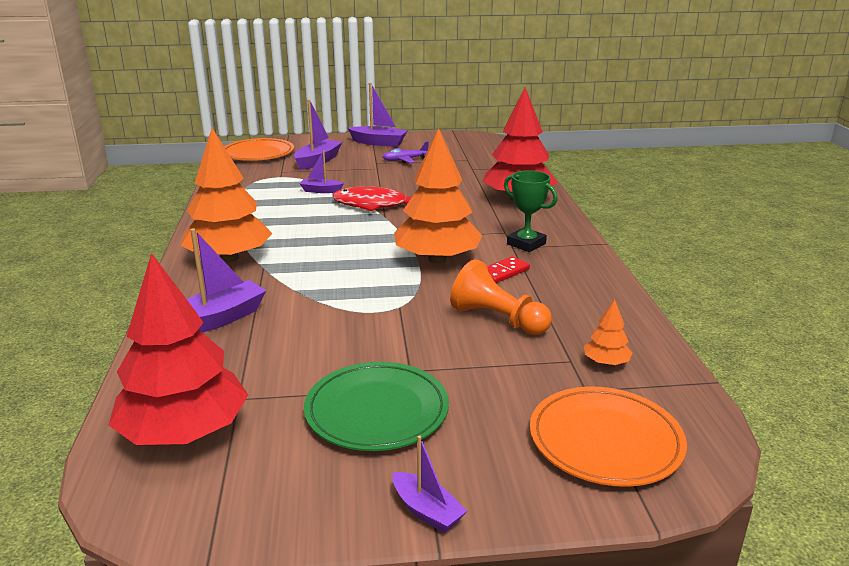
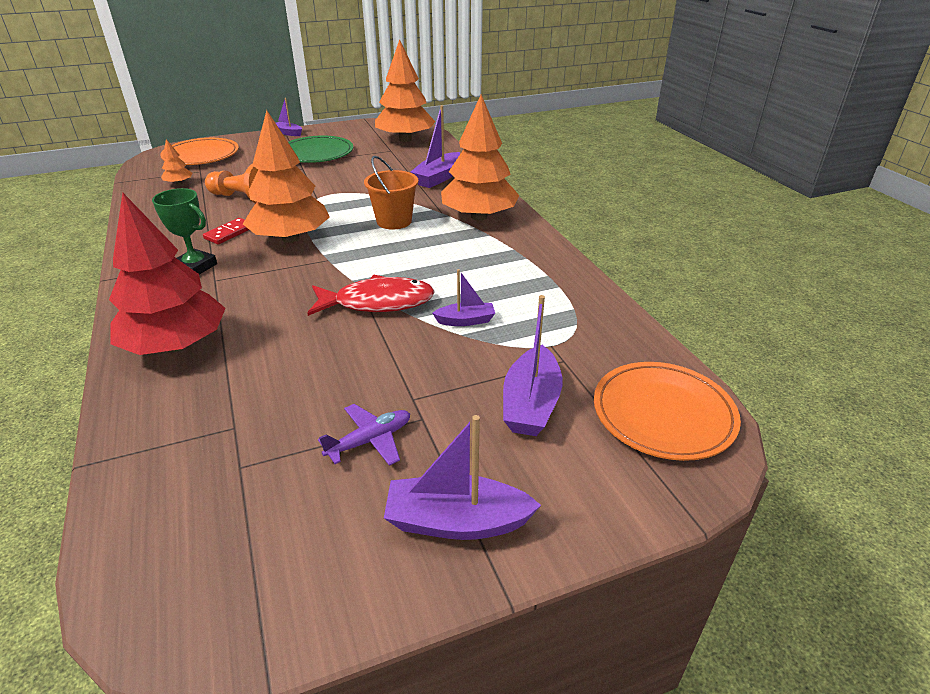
camera: 165 degrees right, 10 degrees up
(184, 432) = (405, 139): red tree -> orange tree
(322, 264) = (394, 221): none -> orange bucket

